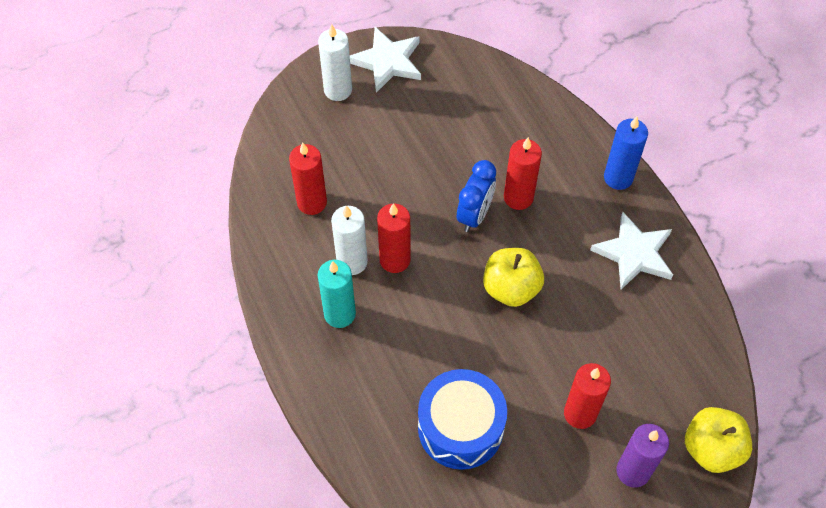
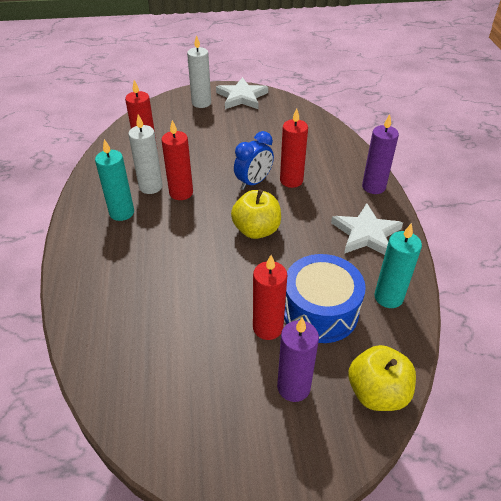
camera: 20 degrees right, 15 degrees down
(460, 427) = (163, 308): blue drum -> blue drum (320, 311)
(618, 178) = (373, 187): blue candle -> purple candle
(686, 333) = (388, 297): none -> turquoise candle

